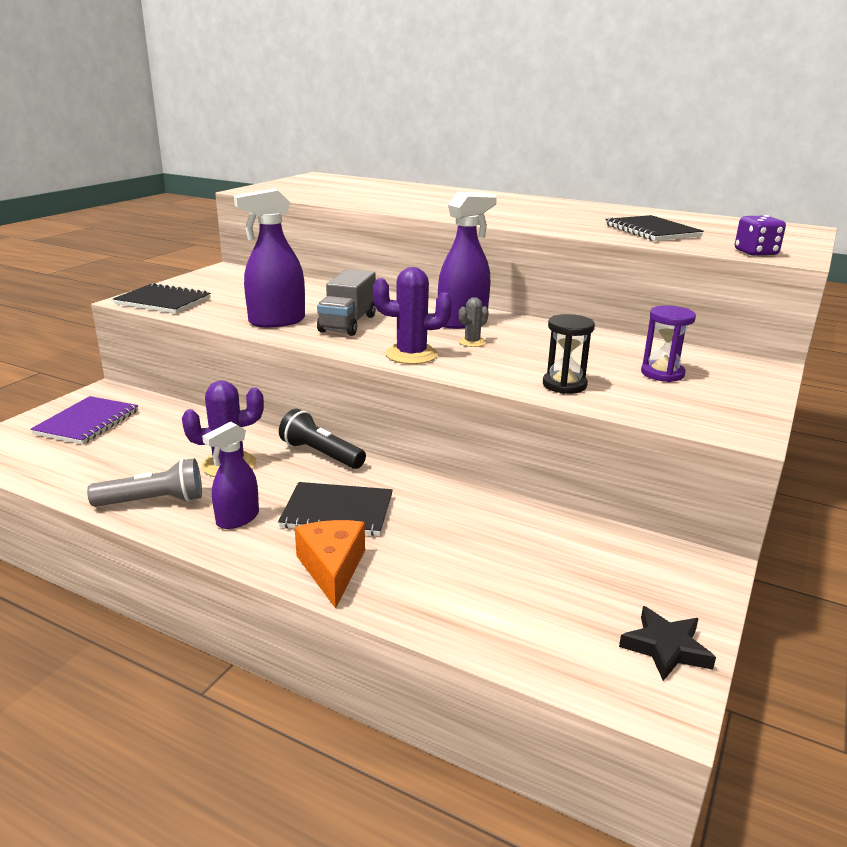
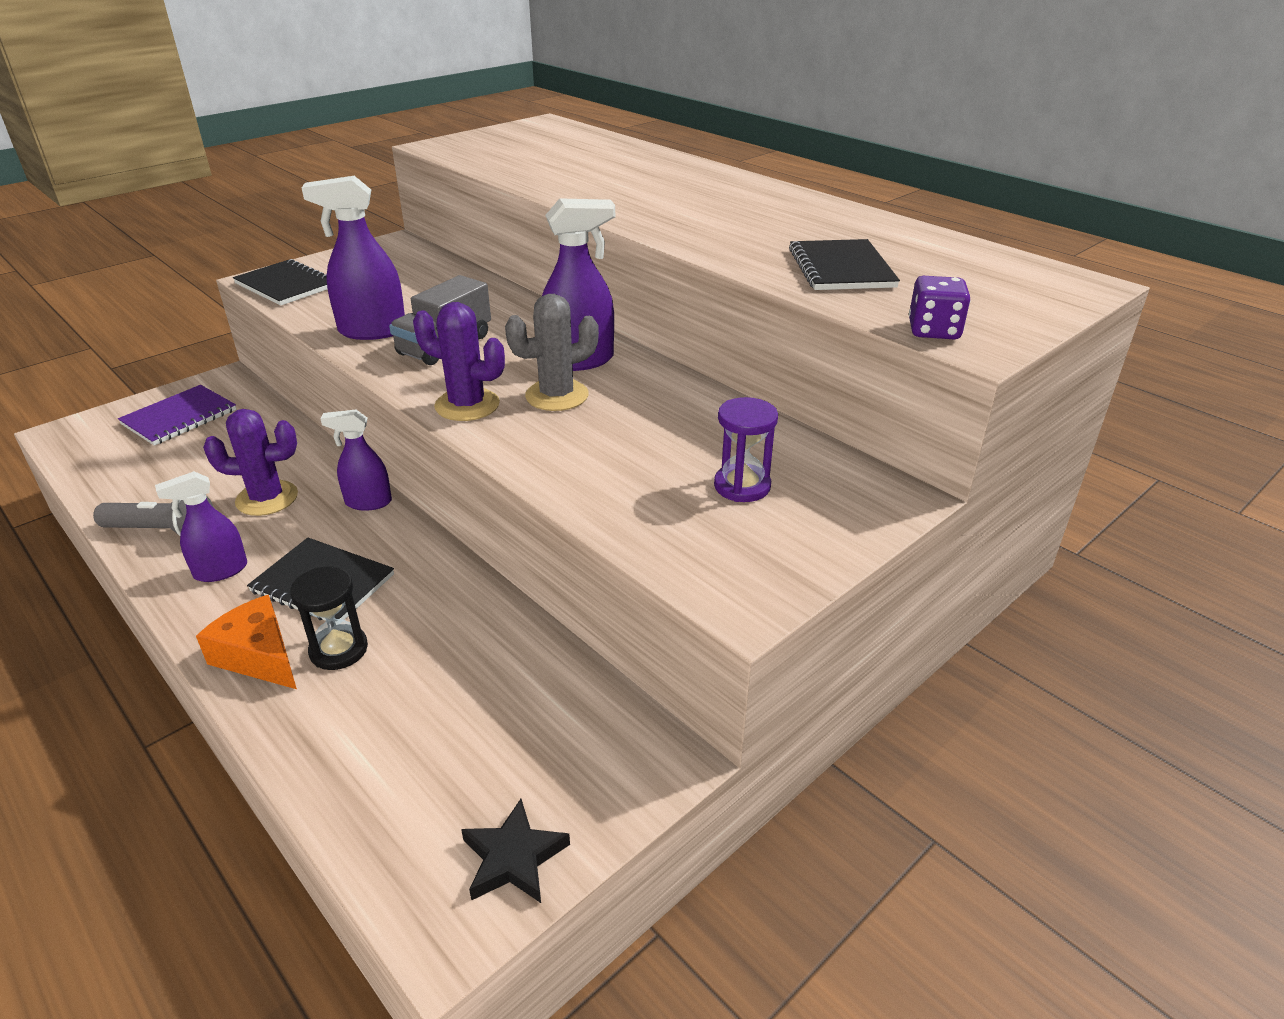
camera: 20 degrees right, 10 degrees up
(321, 454) = (368, 502): black flashlight -> purple spray bottle
(332, 568) = (258, 656): orange cheese -> orange cheese turned 60 degrees counterclockwise
(472, 342) = (557, 395): grey cactus -> grey cactus, size x1.83
(564, 385) = (597, 483): black hourglass -> black hourglass (339, 650)

